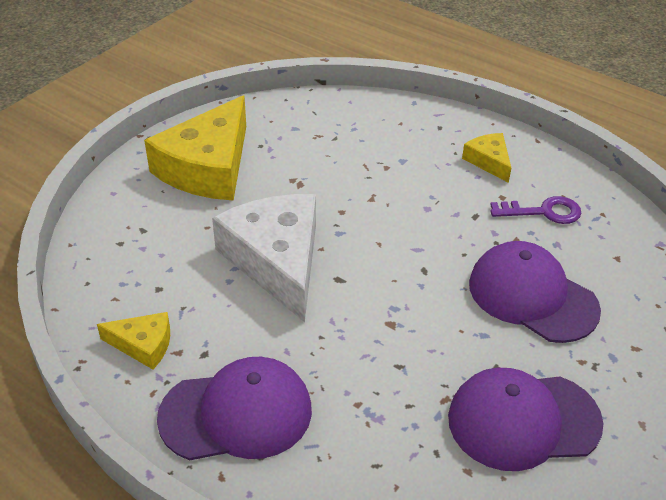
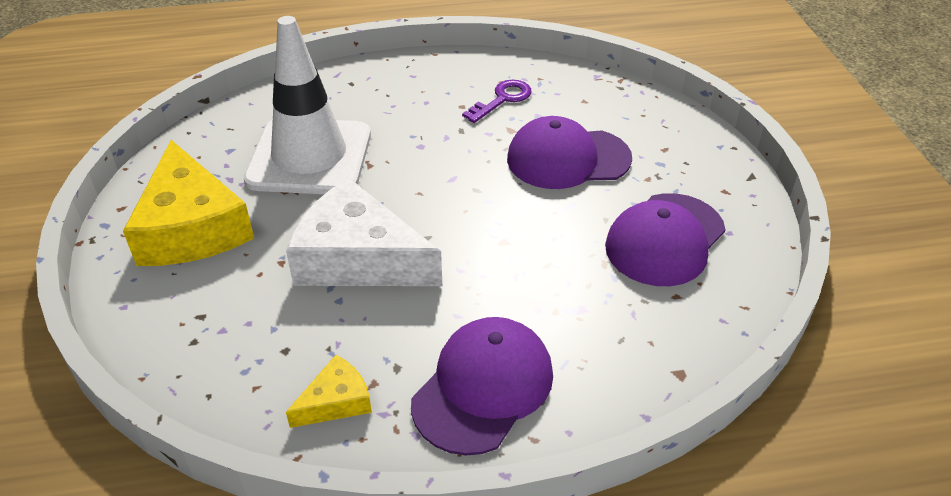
camera: 45 degrees left, 0 degrees up
(338, 166) = (309, 157): none -> white traffic cone
(489, 161) = (420, 87): yellow cheese -> none

